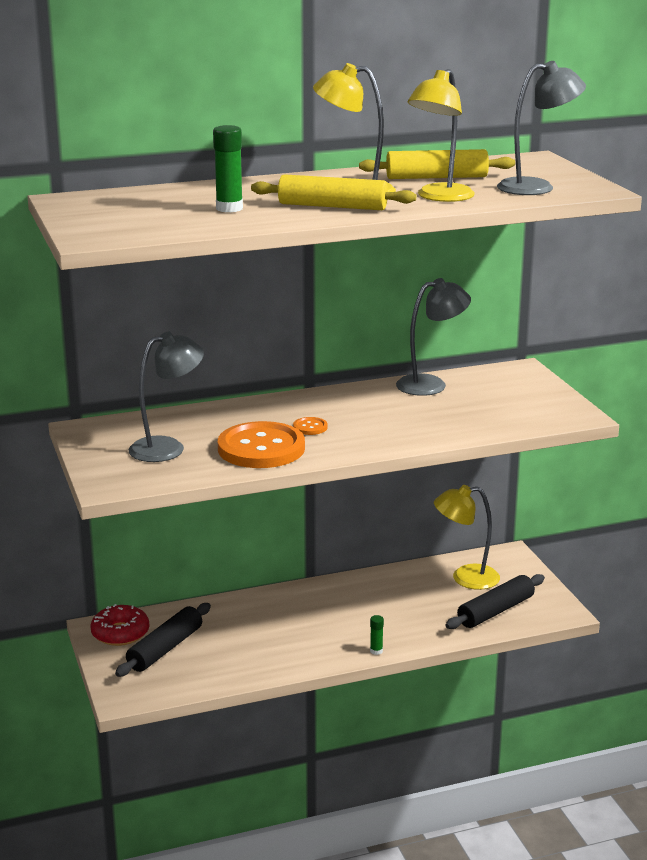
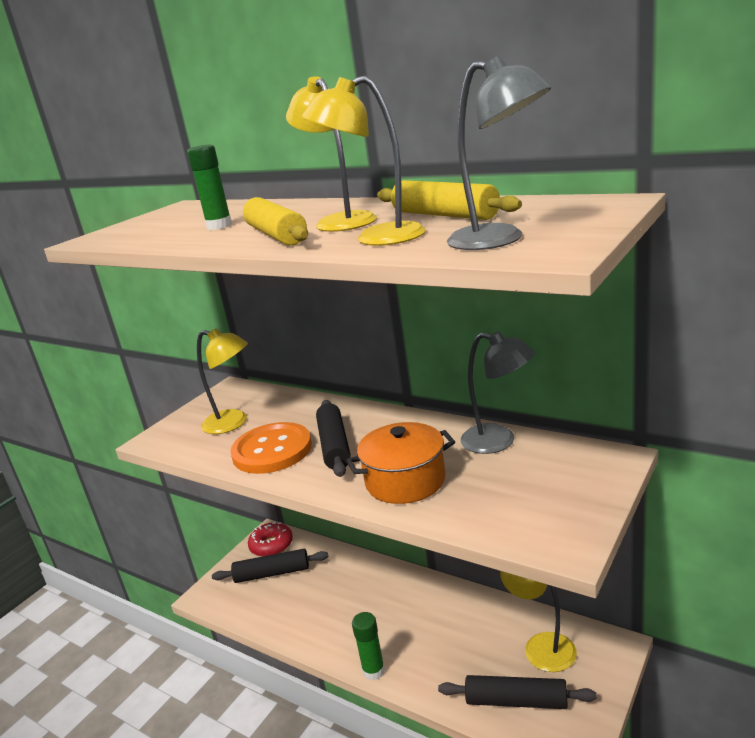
camera: 55 degrees right, 0 degrees up
(167, 447) = (233, 423): grey lamp -> yellow lamp
(310, 427) = (334, 445): orange button -> black rolling pin
(376, 651) = (373, 670): green glue stick -> green glue stick, size x1.82
(416, 425) = (405, 481): none -> orange pot

